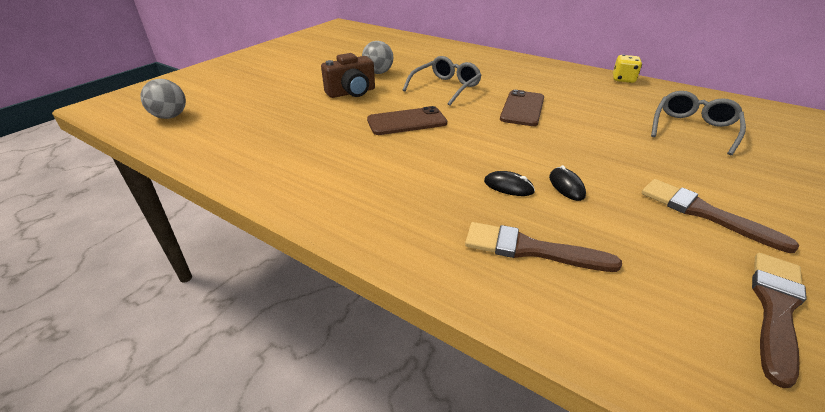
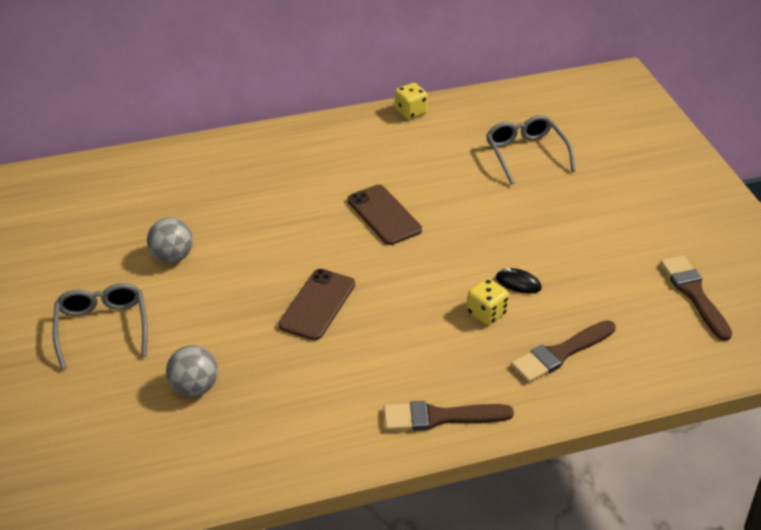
camera: 50 degrees left, 5 degrees up
(170, 116) = (75, 482): grey ball -> grey ball (194, 387)
(351, 92) = (200, 306): brown camera -> none
(446, 87) = (278, 232): grey glasses -> grey glasses (102, 328)
(508, 186) = (486, 313): black mouse -> yellow dice
(704, 213) = (609, 245): brown brush -> brown brush (440, 417)

